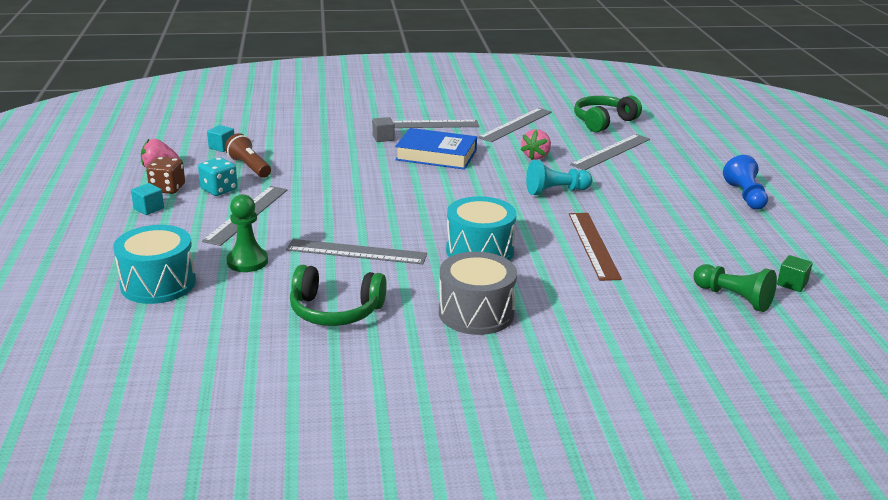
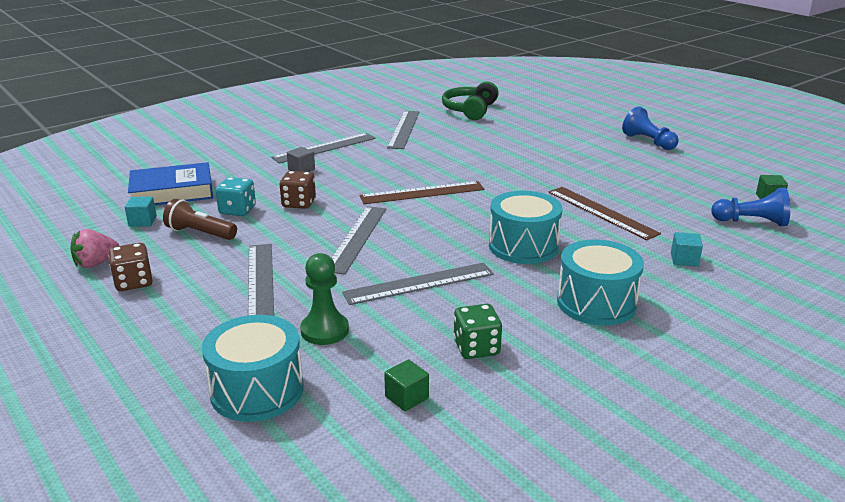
camera: 30 degrees left, 0 degrees up
(149, 208) = (139, 311): turquoise cube -> turquoise cube (684, 260)
(219, 190) = (196, 266): turquoise dice -> turquoise dice (237, 210)
(243, 324) = (406, 397): none -> green cube
(335, 311) = (476, 348): green headphones -> green dice
(347, 164) = (299, 203): none -> brown dice
(436, 155) = (371, 172): blue book -> blue book (172, 192)
(456, 183) = (422, 193): none -> brown ruler
(476, 313) = (596, 303): grey drum -> turquoise drum
(536, 156) = (457, 151): pink strawberry -> none
(556, 191) = (512, 176): turquoise pawn -> none
(611, 152) = (509, 133): grey ruler -> grey ruler (356, 238)
(733, 298) = (751, 222): green pawn -> blue pawn

